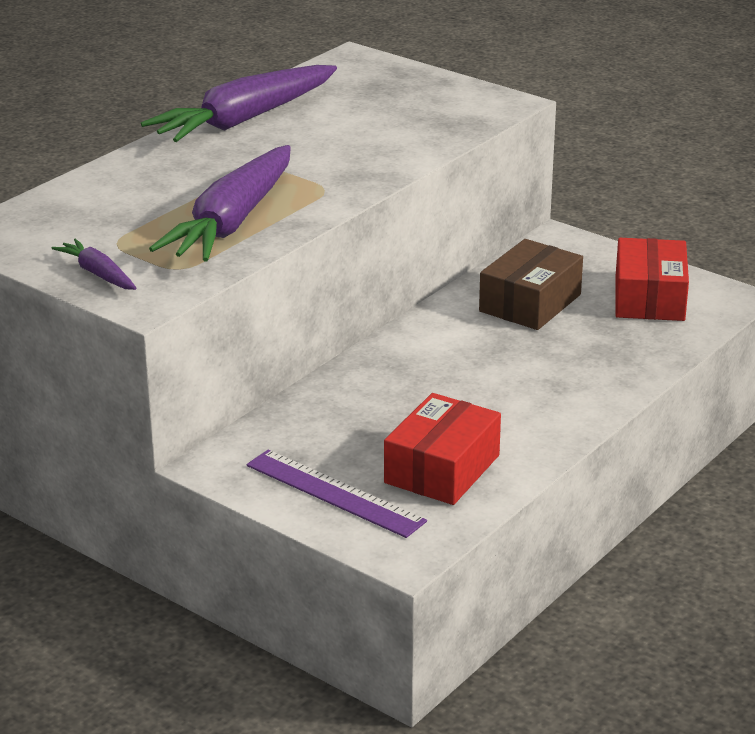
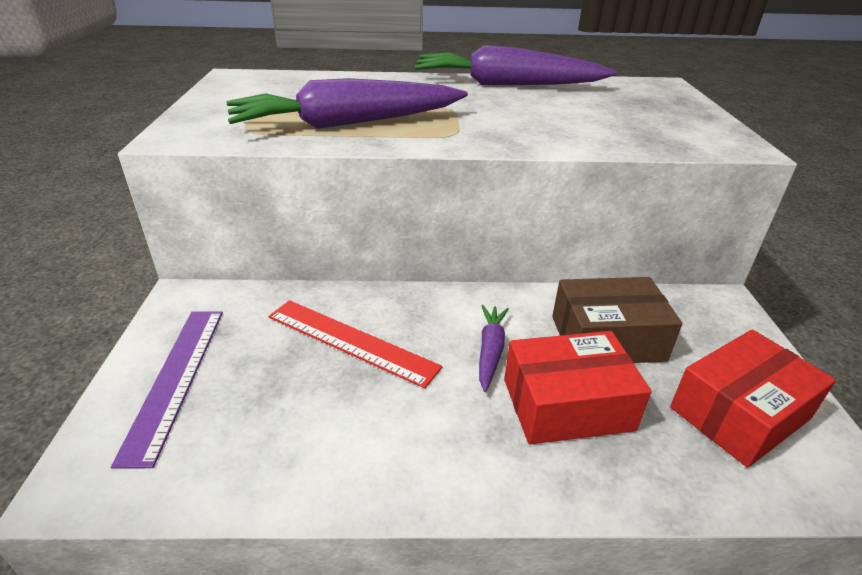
camera: 50 degrees right, 5 degrees up
(97, 274) = (209, 112): purple carrot -> purple carrot (490, 350)
(391, 405) = (351, 341): none -> red ruler
(442, 469) = (265, 428): red box -> red box (567, 404)

